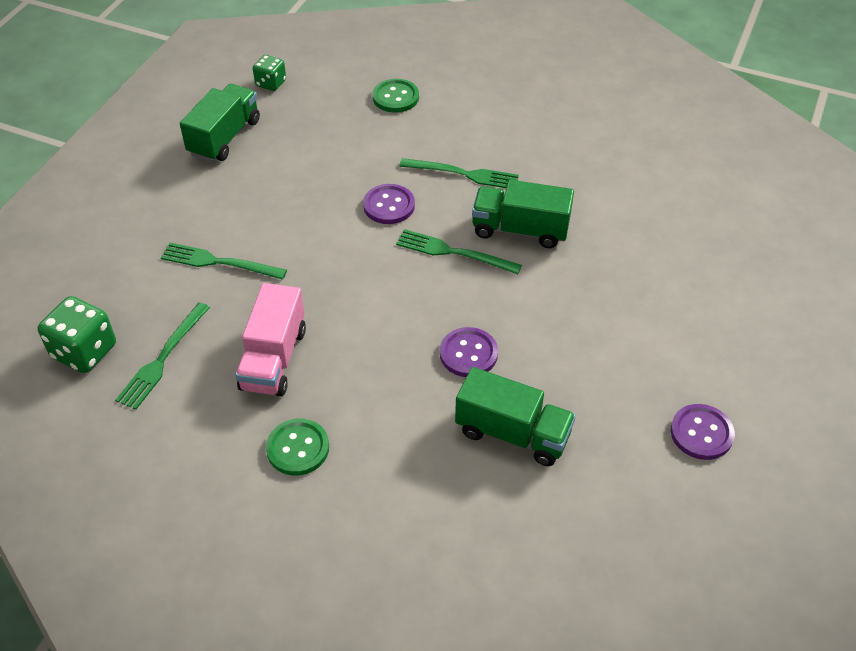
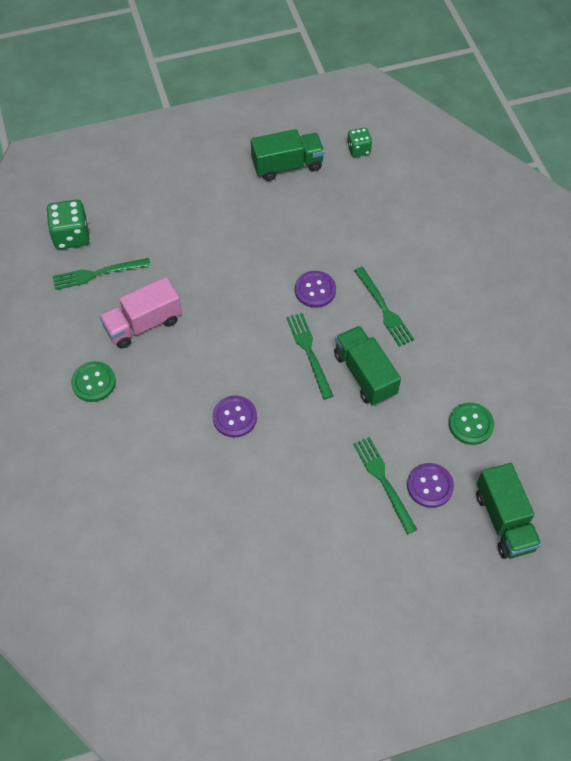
camera: 50 degrees right, 10 degrees up
(219, 262) = (188, 243): green fork -> green fork (383, 481)
(395, 97) = (417, 221): green button -> green button (470, 424)
(512, 433) = (195, 481): green truck -> green truck (504, 521)
(701, 433) = (286, 586): purple button -> purple button (430, 486)

